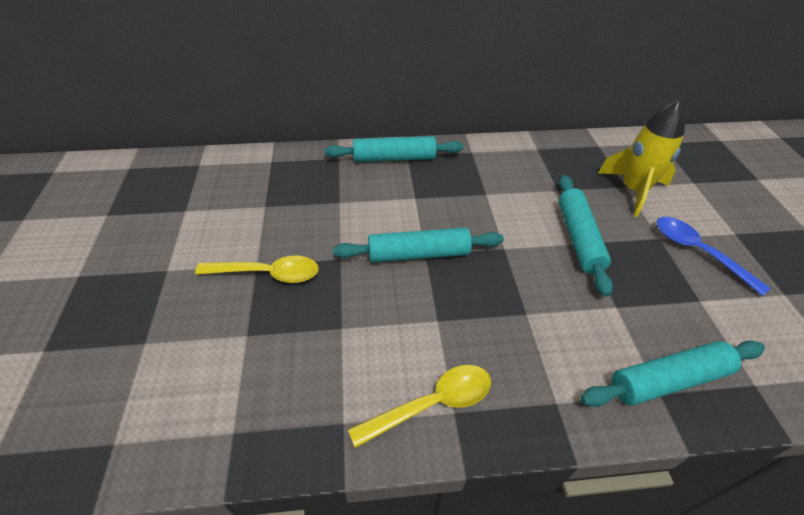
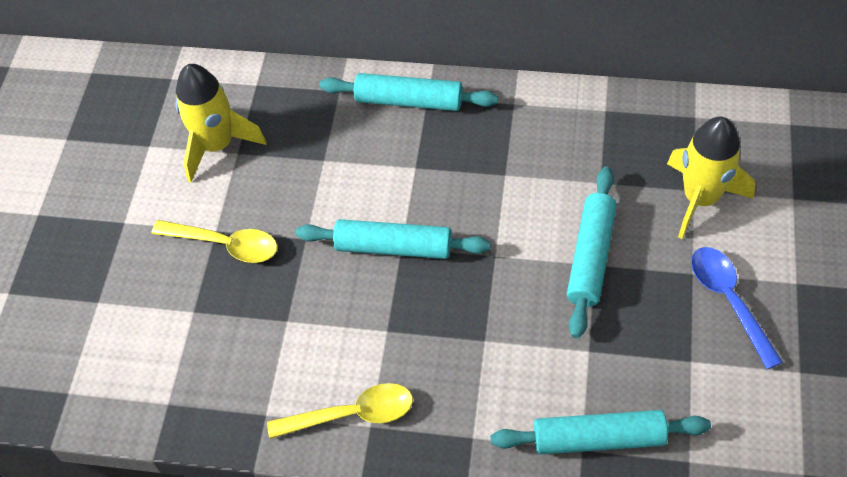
camera: 20 degrees right, 10 degrees up
(246, 203) = (217, 145): none -> yellow rocket

